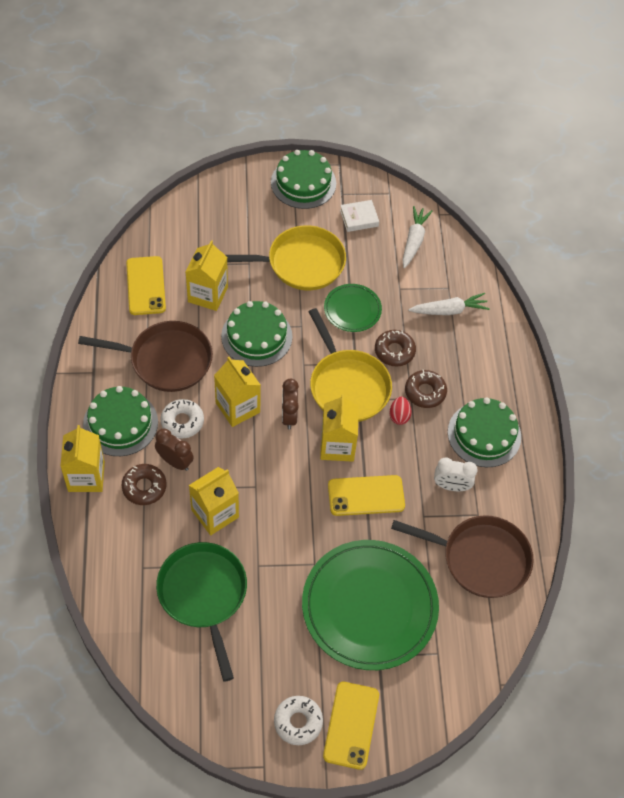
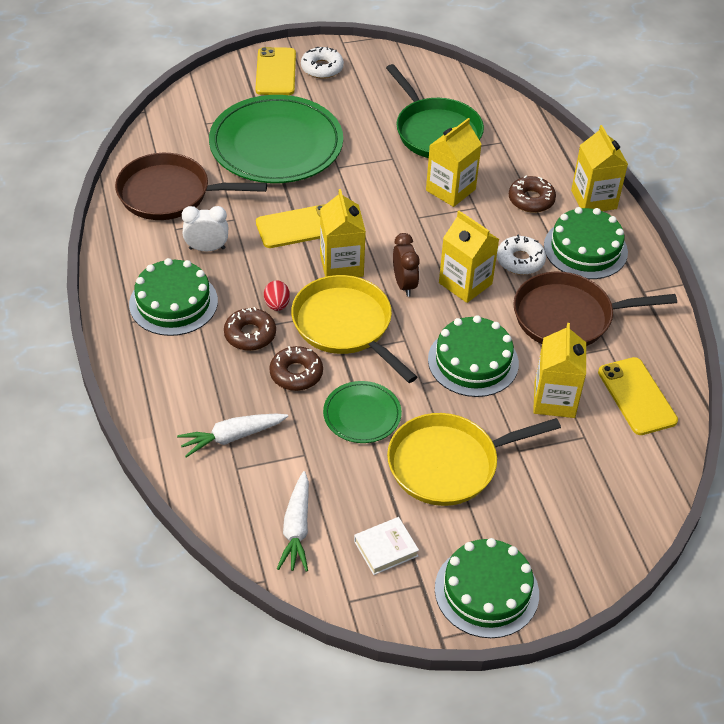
camera: 170 degrees right, 10 degrees down
(175, 462) = (510, 225): brown clock -> none

